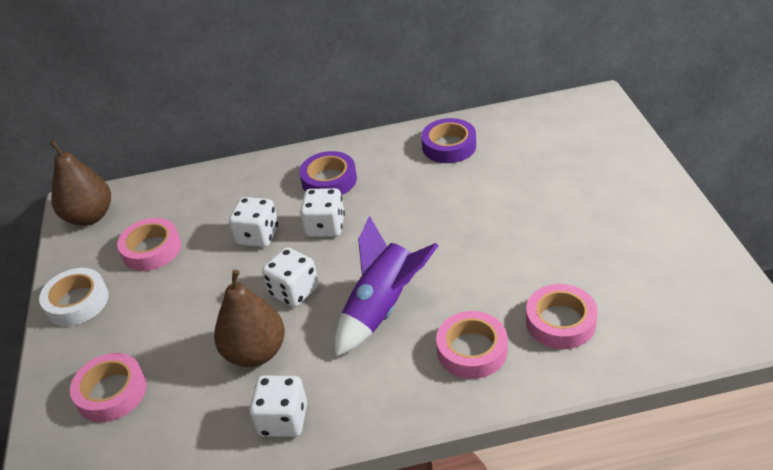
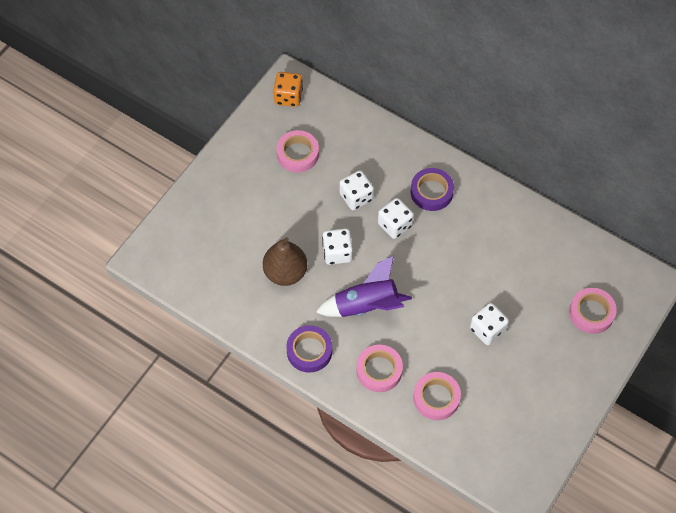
camera: 40 degrees right, 20 degrees up
(77, 302) = (235, 157): white tape -> none
(90, 217) = (288, 97): brown pear -> orange dice
(111, 392) = (206, 232): pink tape -> pink tape (591, 313)
(283, 420) = (262, 322): white dice -> white dice (487, 330)
(449, 146) = (523, 231): purple tape -> purple tape (309, 351)

